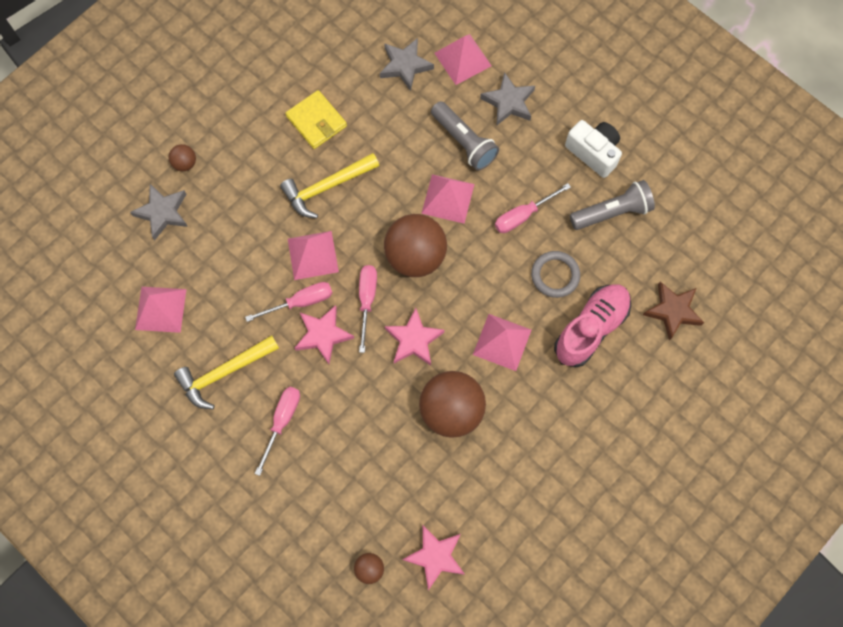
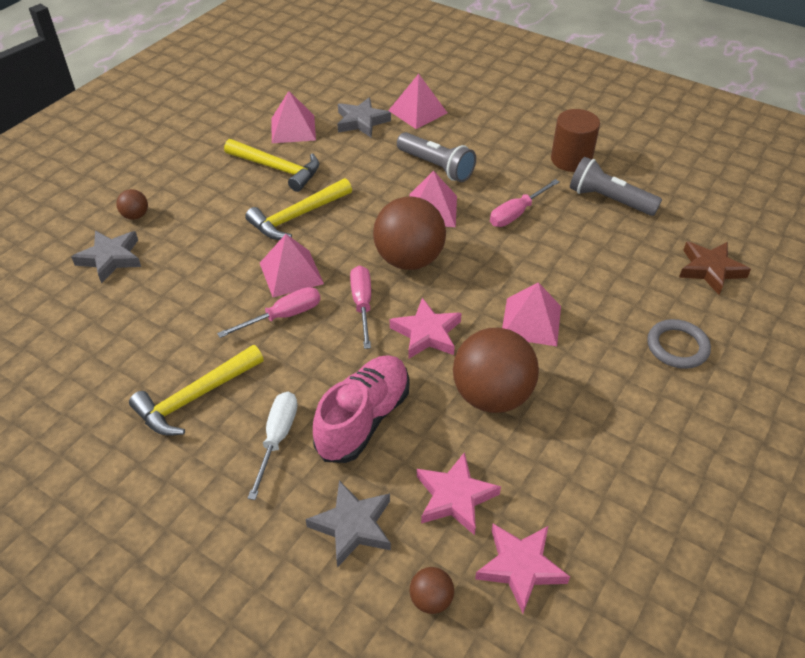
camera: 10 degrees left, 25 degrees down
(161, 309) = (110, 345): pink pyramid -> pink pyramid (293, 129)
(282, 421) = (277, 439): pink screwdriver -> white screwdriver
(316, 121) = (277, 169): yellow wallet -> yellow hammer
(323, 335) = (316, 343): pink star -> pink star (455, 497)
(508, 102) = (472, 135): grey star -> grey star (353, 526)
(555, 275) = (569, 256): grey ring -> grey ring (677, 347)
(591, 329) = (627, 296): pink shoe -> pink shoe (363, 419)
(593, 152) = (571, 160): white camera -> brown cylinder
(612, 212) = (609, 200): grey flashlight -> grey flashlight turned 120 degrees counterclockwise

